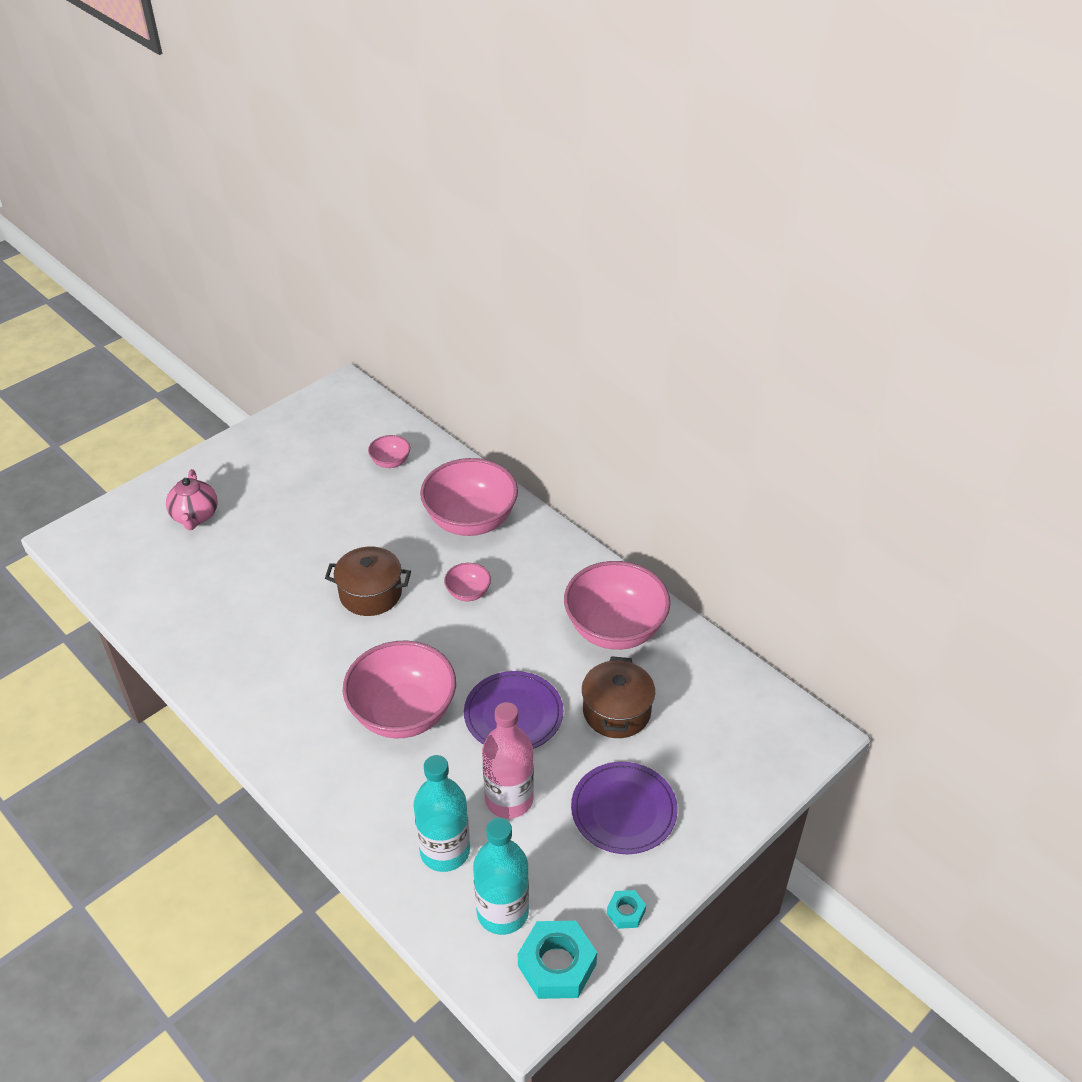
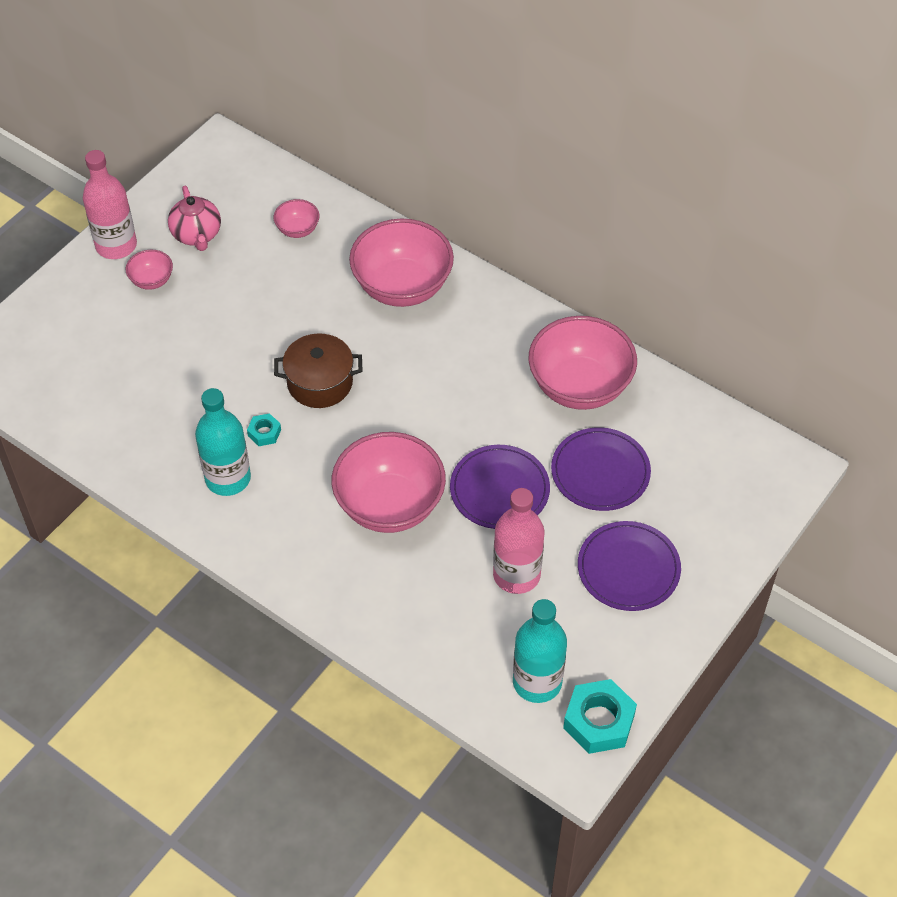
camera: 10 degrees left, 10 degrees up
(195, 516) = (104, 321): pink teapot -> pink teapot (197, 235)
(228, 456) = (116, 245): none -> pink bottle
(445, 851) = (468, 634): turquoise bottle -> turquoise bottle (228, 478)
(468, 593) = (421, 368): pink bowl -> pink bowl (152, 280)
(616, 711) = (600, 472): brown pot -> purple plate
(626, 912) = (651, 664): turquoise nut -> turquoise nut (264, 433)

